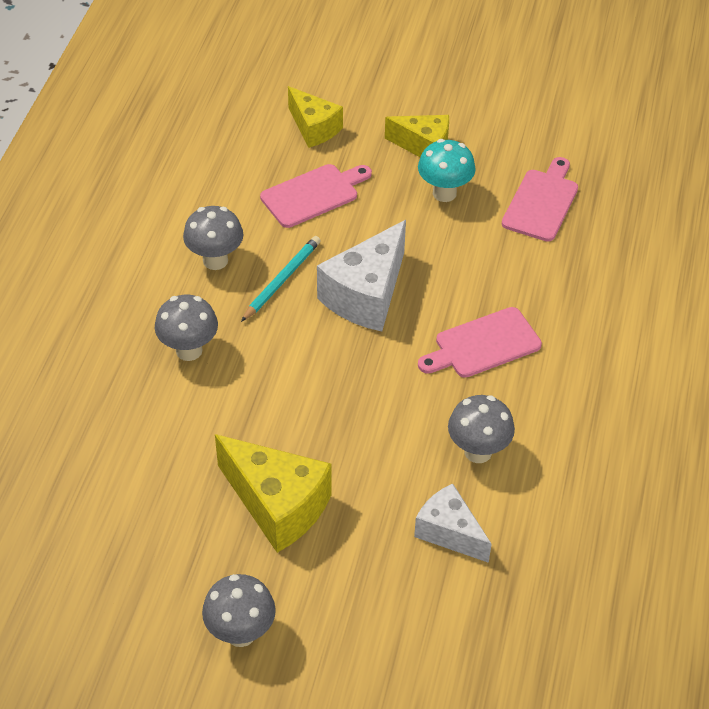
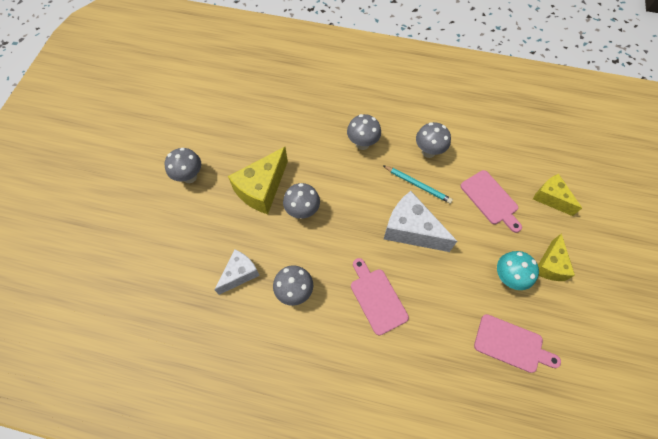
camera: 90 degrees right, 15 degrees up
(314, 128) = (550, 198): yellow cheese -> yellow cheese turned 90 degrees clockwise
(327, 441) = (302, 211): none -> grey mushroom

